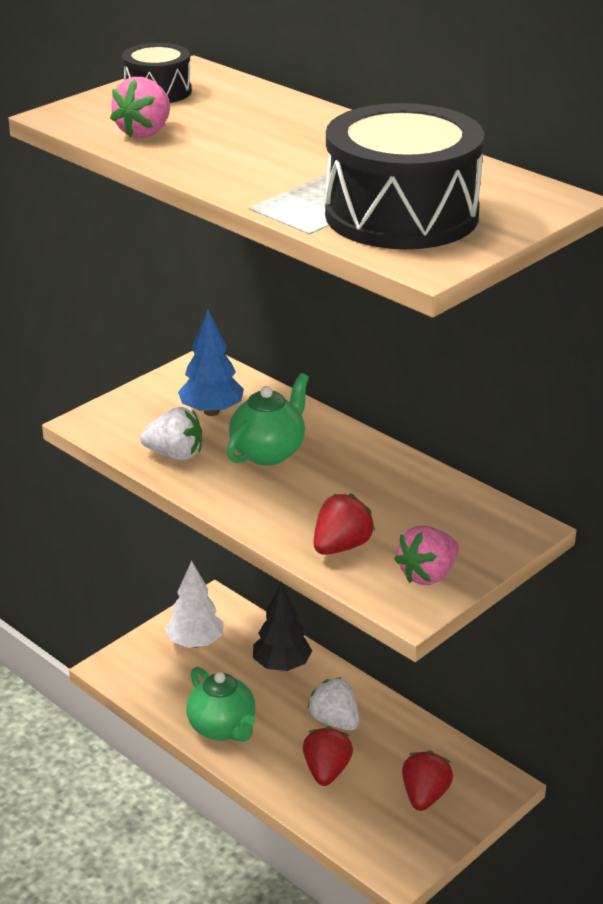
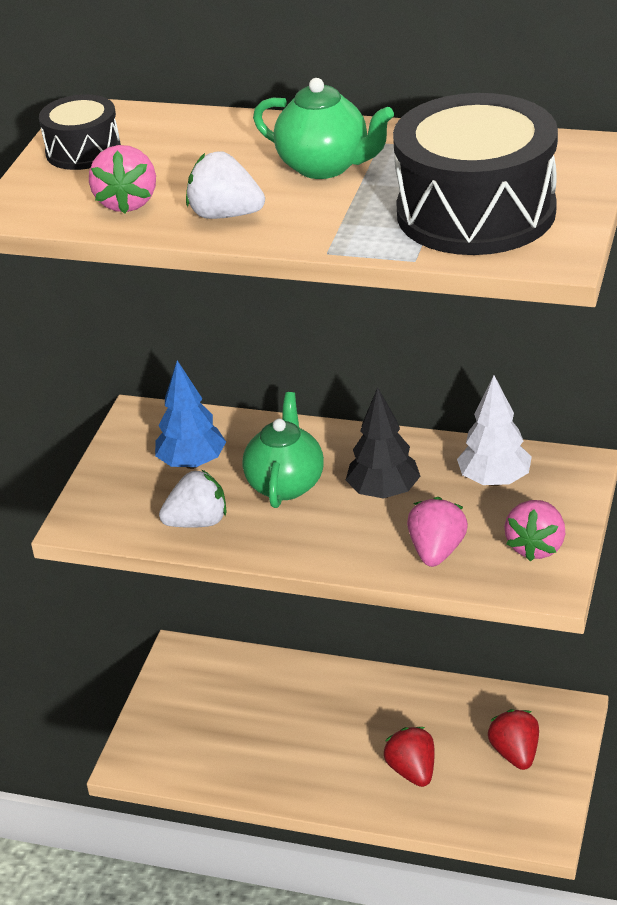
camera: 25 degrees left, 5 degrees up
(195, 643) = (193, 701): white tree -> white tree (494, 480)
(222, 728) = (285, 774): green teapot -> green teapot (325, 166)
(281, 665) = (293, 688): black tree -> black tree (384, 492)
(335, 721) = (383, 719): white strawberry -> white strawberry (225, 215)
(341, 546) = (437, 551): red strawberry -> pink strawberry

